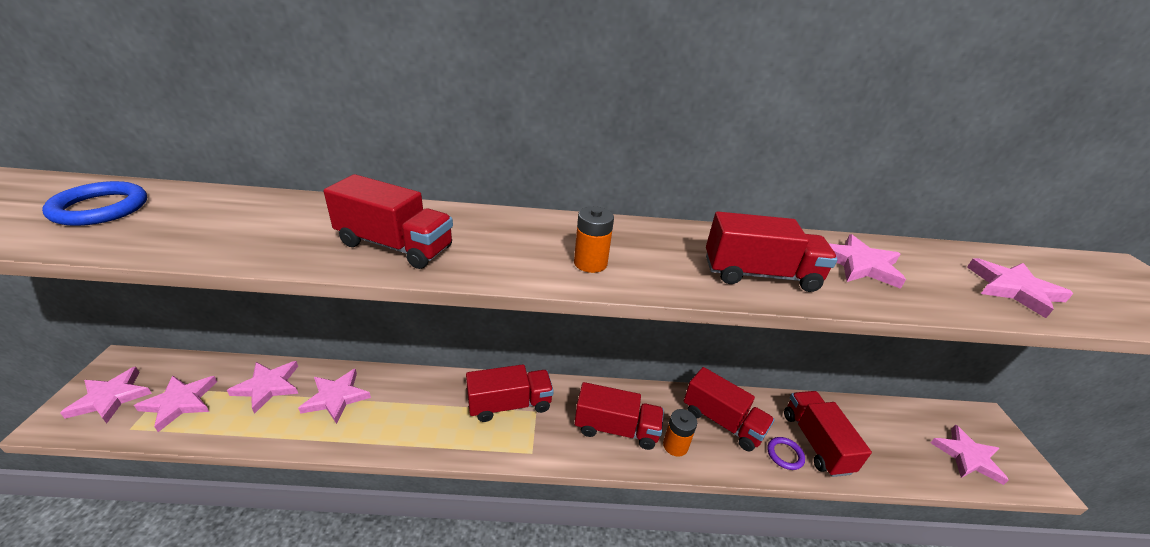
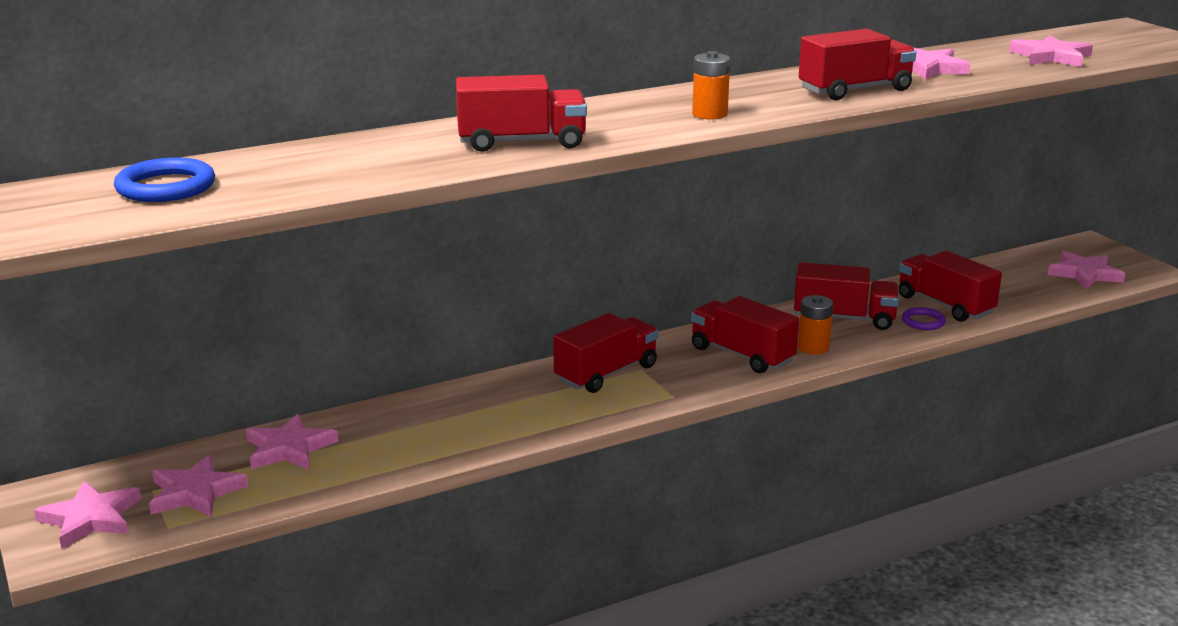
camera: 25 degrees left, 10 degrees down
(336, 397) = (392, 429): pink star -> none
(616, 429) = (742, 355): red truck -> red truck turned 120 degrees counterclockwise

